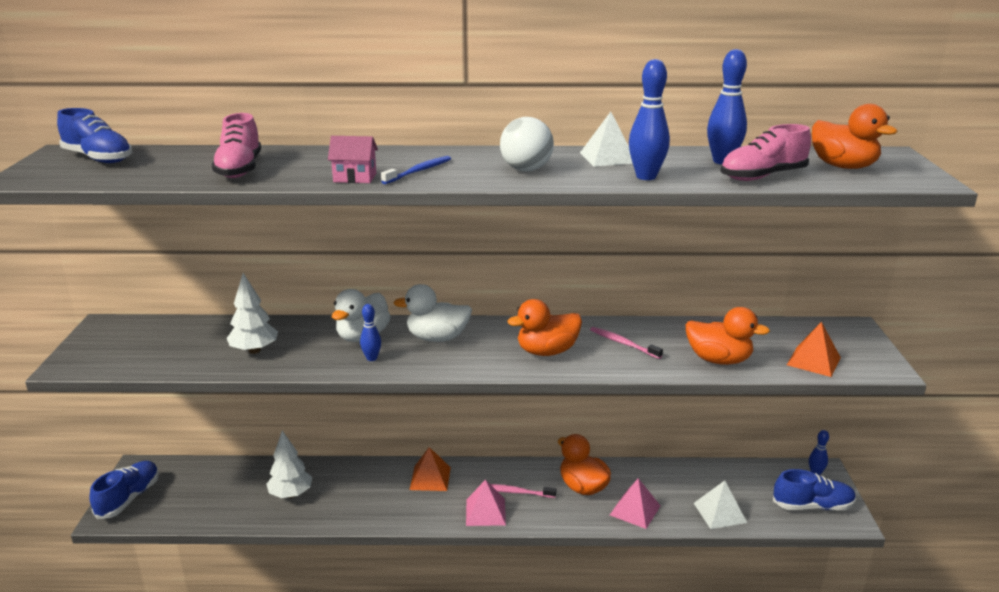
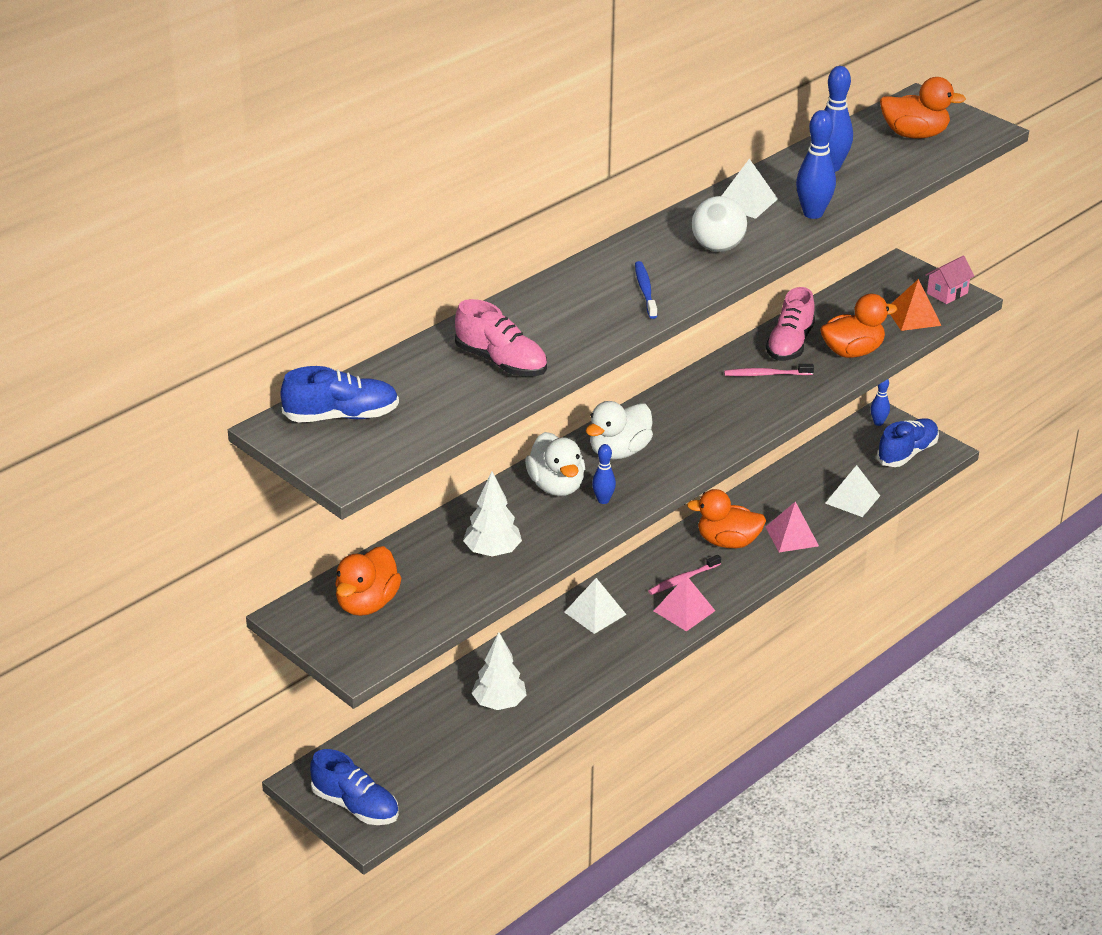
camera: 45 degrees left, 10 degrees up
(129, 498) = (355, 806): blue shoe -> blue shoe turned 150 degrees clockwise
(355, 178) = (615, 323): pink house -> pink house (947, 293)
(430, 478) = (595, 613): orange pyramid -> white pyramid
(547, 351) = (724, 415): orange duck -> orange duck (367, 604)
(762, 177) = (884, 174): pink shoe -> pink shoe (790, 344)

